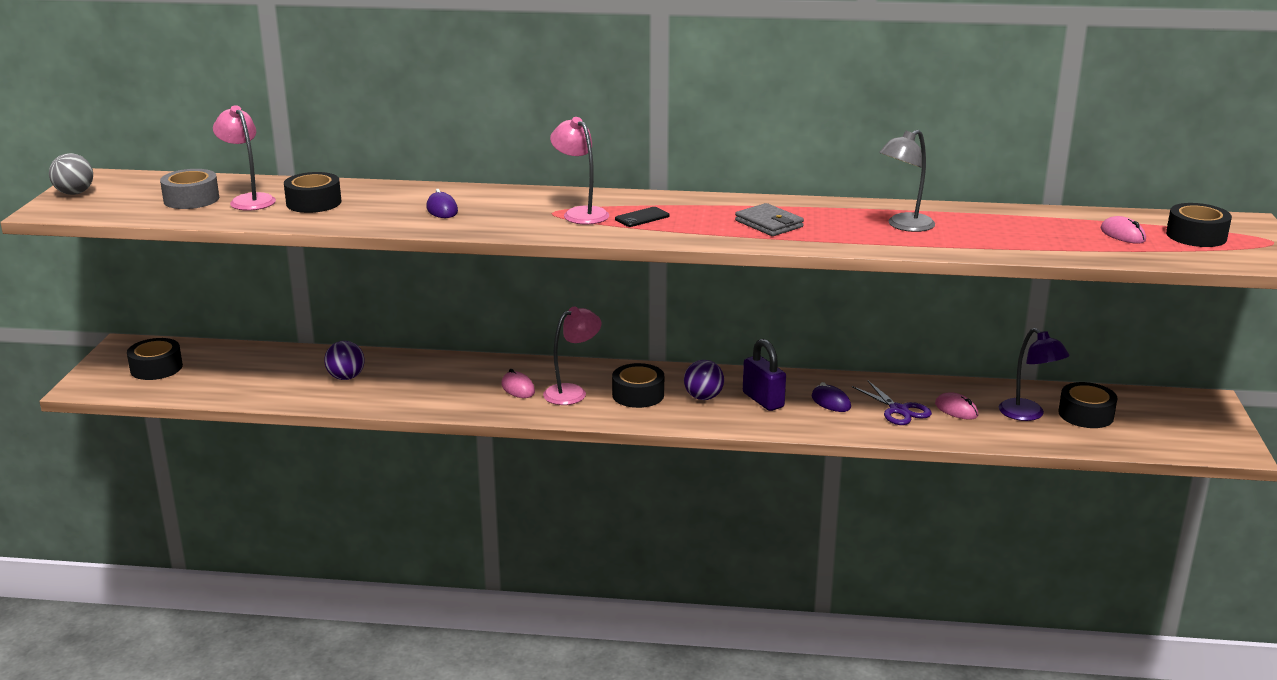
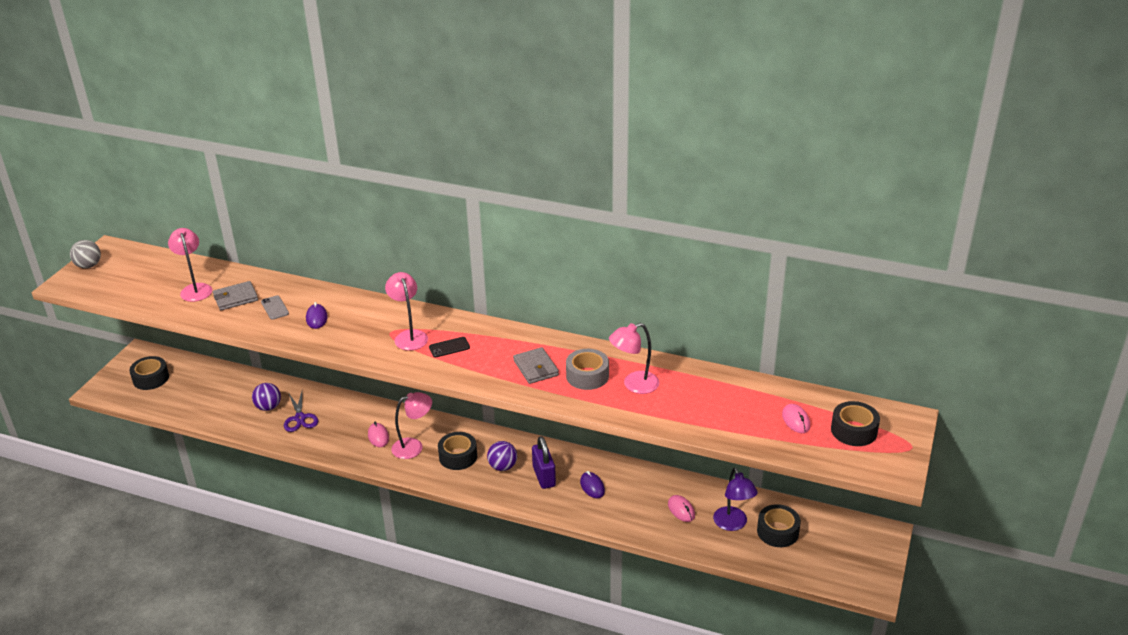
camera: 15 degrees right, 10 degrees up
(191, 199) = (159, 283): grey tape -> grey tape (587, 376)
(314, 203) = (235, 298): black tape -> grey wallet
(376, 206) = (275, 308): none -> grey phone
(898, 410) = (637, 503): purple scissors -> purple scissors (300, 418)
(904, 226) = (634, 385): grey lamp -> pink lamp

